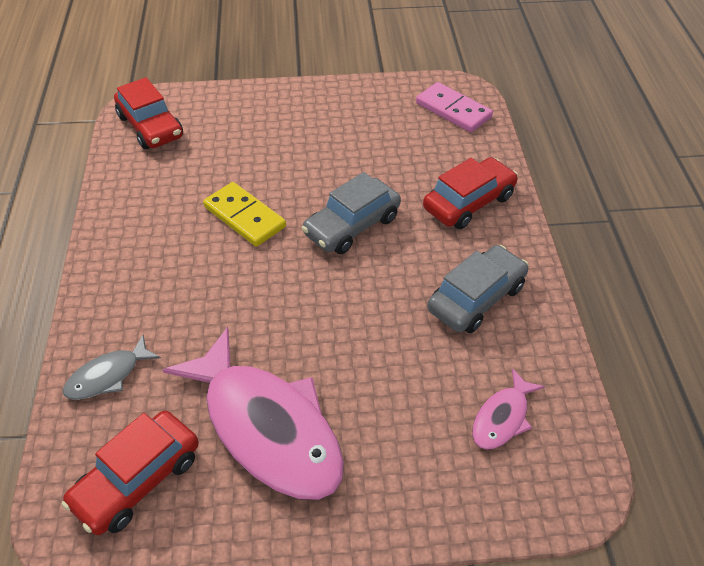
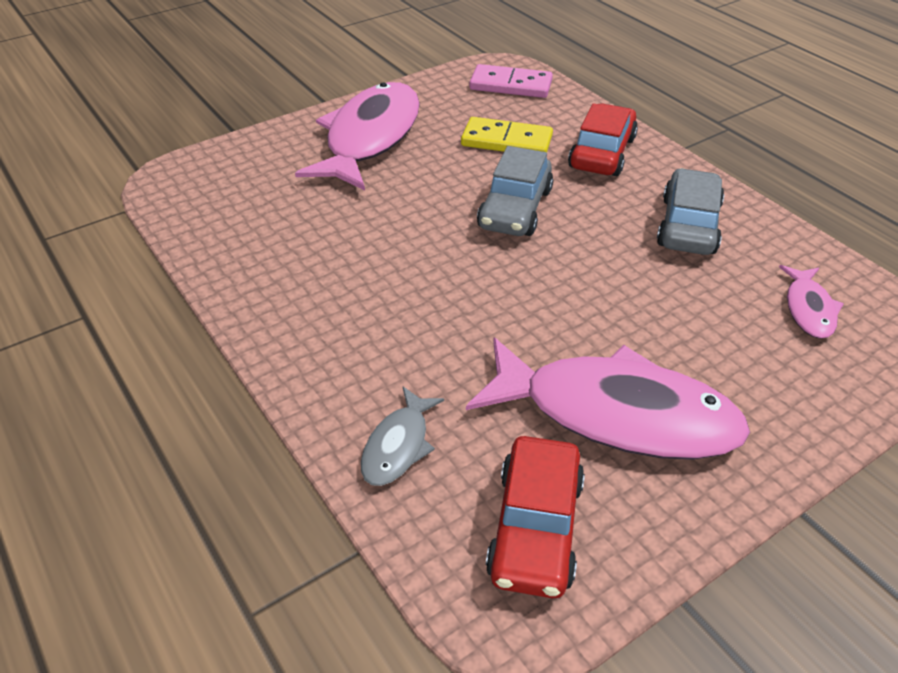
camera: 30 degrees left, 5 degrees down
(150, 127) = (203, 194): red car -> none
(244, 217) = (397, 240): yellow domino -> yellow domino (506, 141)
(301, 121) = (370, 138): none -> pink fish

